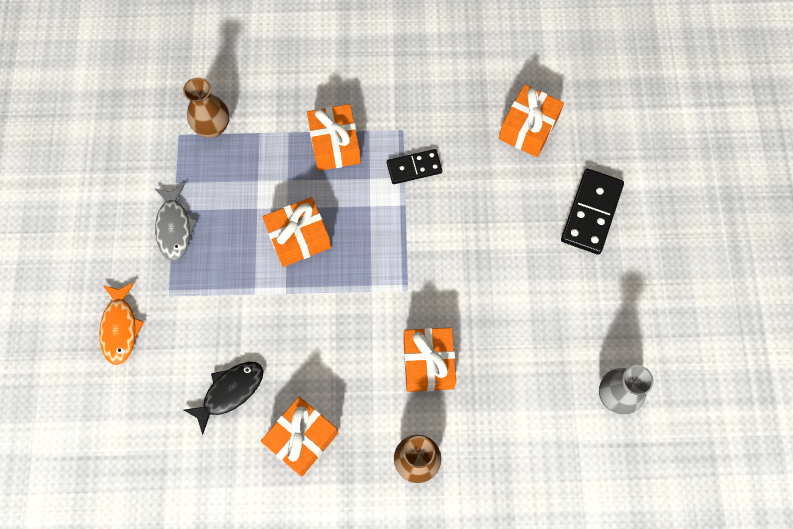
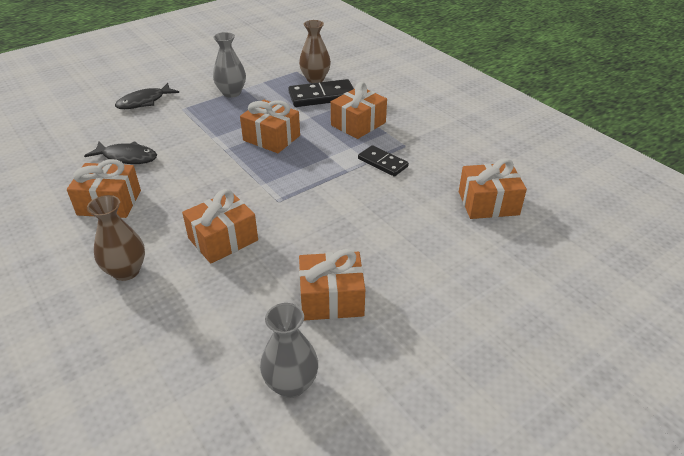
camera: 55 degrees right, 30 degrees down
(120, 328) = (144, 102): orange fish -> black fish
(174, 227) = (231, 93): grey fish -> grey vase
(554, 320) = (331, 298): none -> orange gift
(591, 213) = (461, 275): black domino -> black domino (322, 96)

